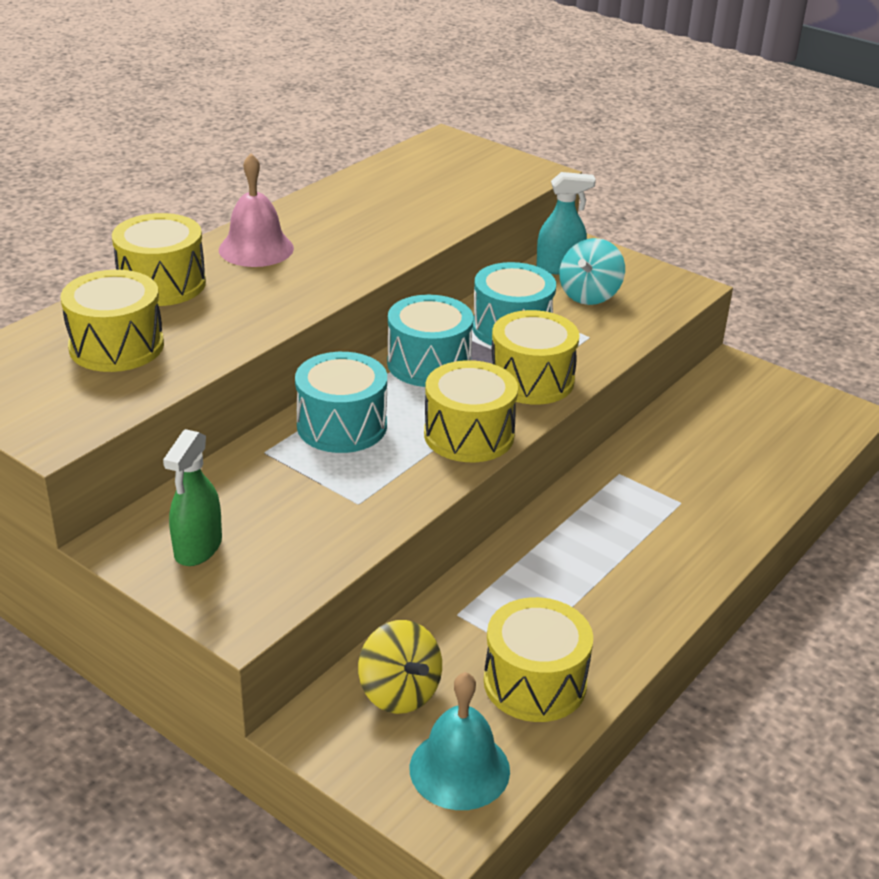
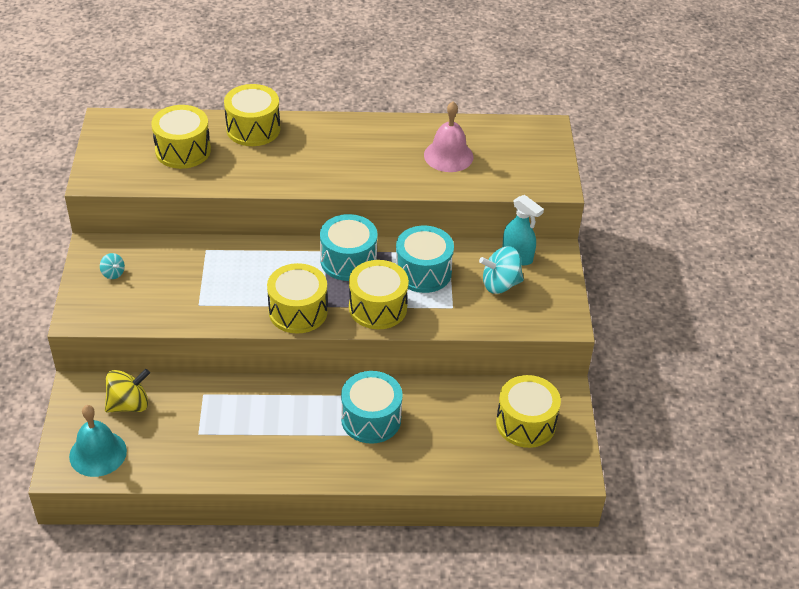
camera: 50 degrees right, 10 degrees up
(198, 548) = (113, 273): green spray bottle -> turquoise spinning top
(256, 248) = (325, 136): pink bell -> pink bell (448, 156)
(342, 426) = (256, 262): turquoise drum -> turquoise drum (371, 419)
(399, 692) = (129, 404): yellow spinning top -> yellow spinning top turned 135 degrees counterclockwise
(535, 682) = (180, 449): yellow drum -> yellow drum (525, 423)

